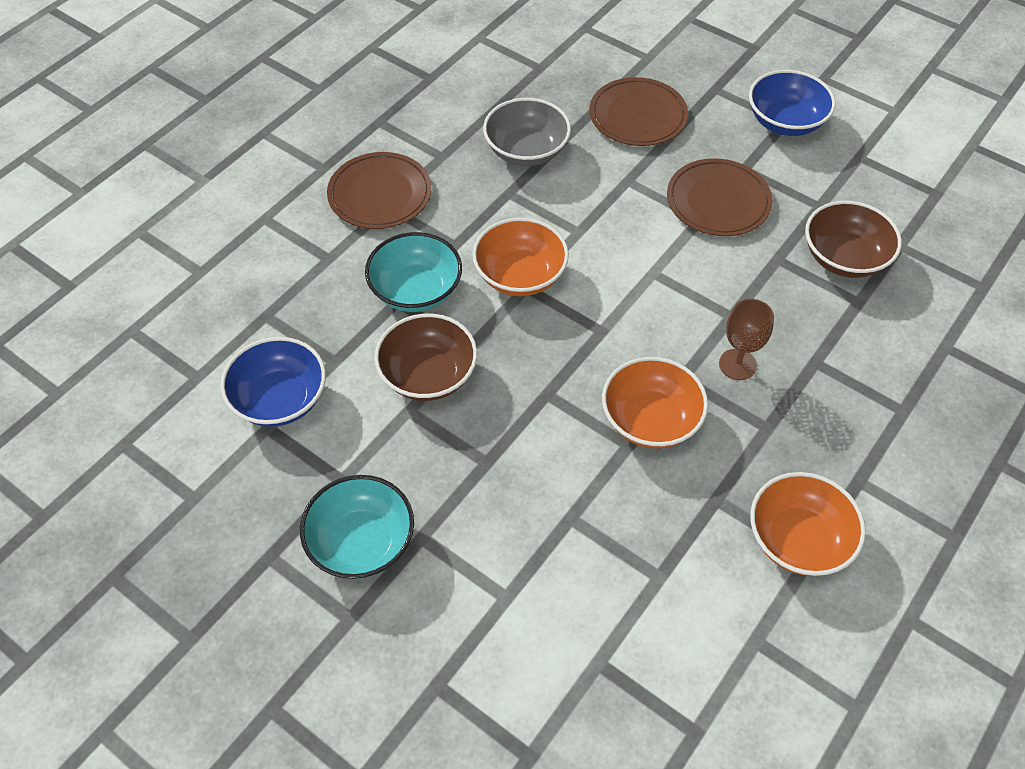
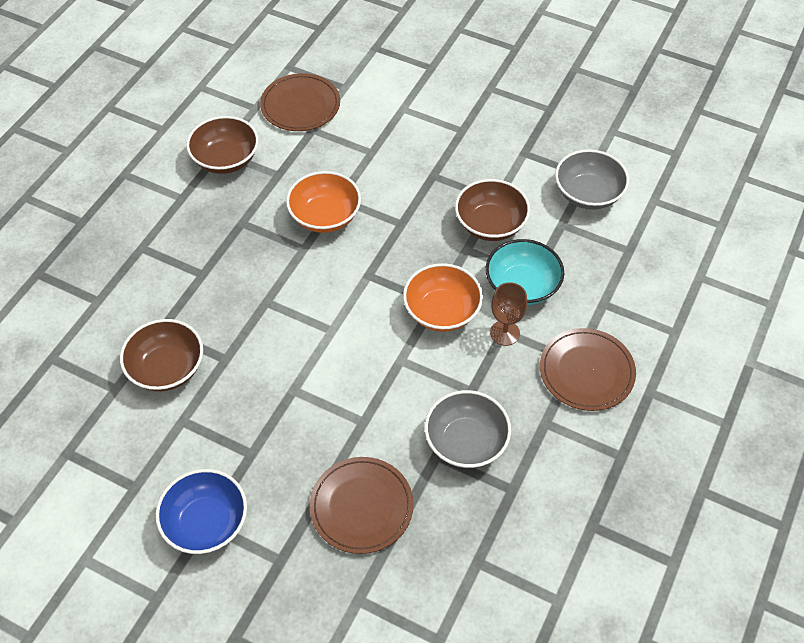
camera: 170 degrees right, 0 degrees up
(280, 399) = (588, 194): blue bowl -> grey bowl
(361, 542) = (497, 123): turquoise bowl -> none
(718, 201) = (277, 411): brown plate -> brown plate (300, 105)
(737, 364) = (262, 264): brown goblet -> brown goblet (504, 333)
(798, 539) = (226, 159): orange bowl -> brown bowl

